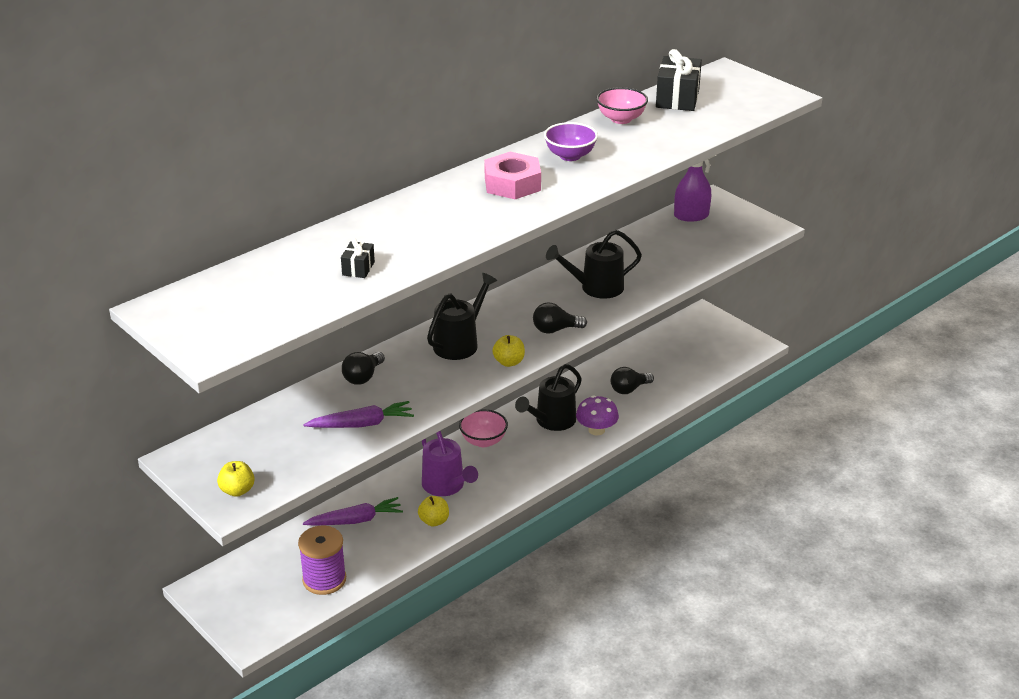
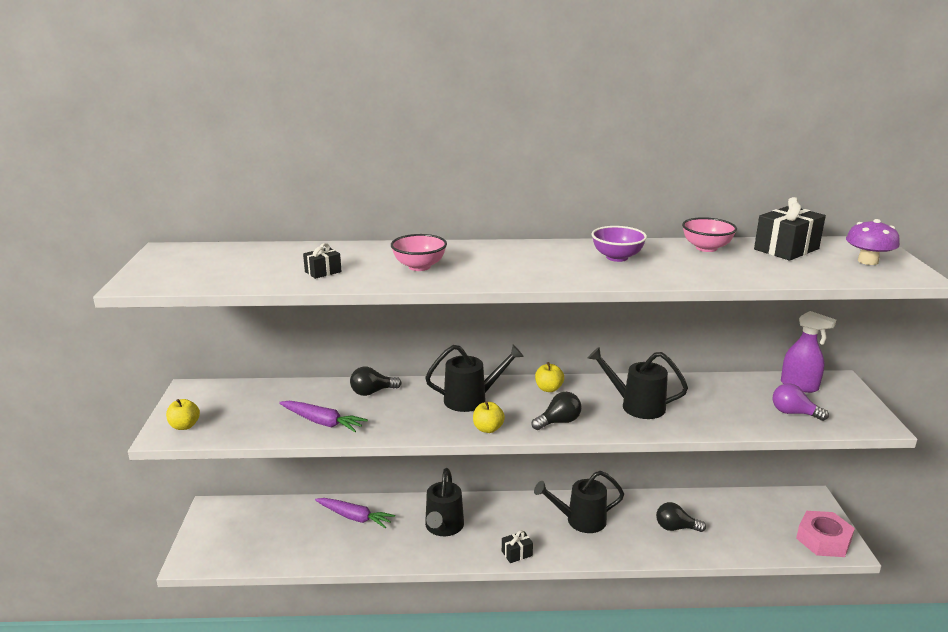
camera: 40 degrees right, 10 degrees down
(324, 579) = (282, 547): purple spool -> none
(434, 521) = (403, 548): yellow apple -> yellow apple (548, 389)
(446, 486) = (443, 528): purple watering can -> black watering can
(483, 441) = (510, 508): pink bowl -> pink bowl (419, 267)
(512, 184) = (535, 260): pink nut -> pink nut (823, 540)
(531, 474) = (517, 553): none -> black gift
(555, 330) = (558, 422): black light bulb -> black light bulb turned 120 degrees clockwise
(596, 430) = (610, 546): purple mushroom -> purple mushroom (867, 261)
(710, 243) = (793, 413): none -> purple light bulb

